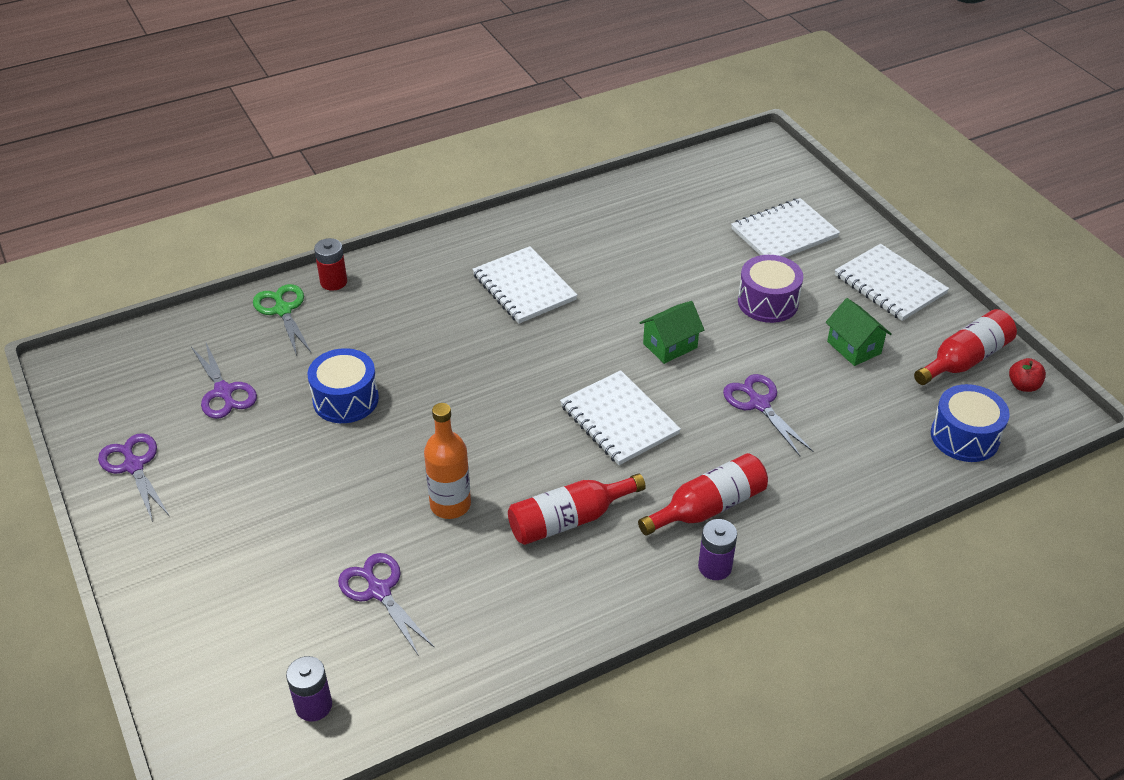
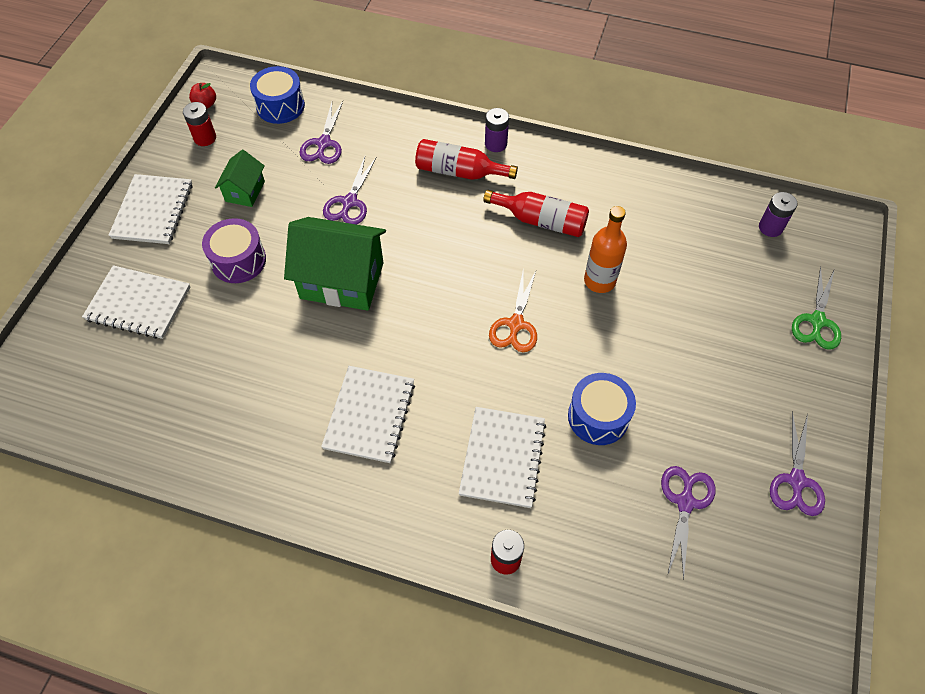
camera: 135 degrees left, 15 degrees up
(283, 310) = (574, 560): green scissors -> green scissors (817, 321)
(379, 591) = (687, 261): purple scissors -> purple scissors (324, 143)
(487, 416) = (516, 324): none -> orange scissors
(619, 420) = (440, 256): white notebook -> white notebook (502, 458)
(670, 345) = (342, 280): green house -> green house, size x1.91
(964, 360) = (205, 138): red bottle -> red battery

